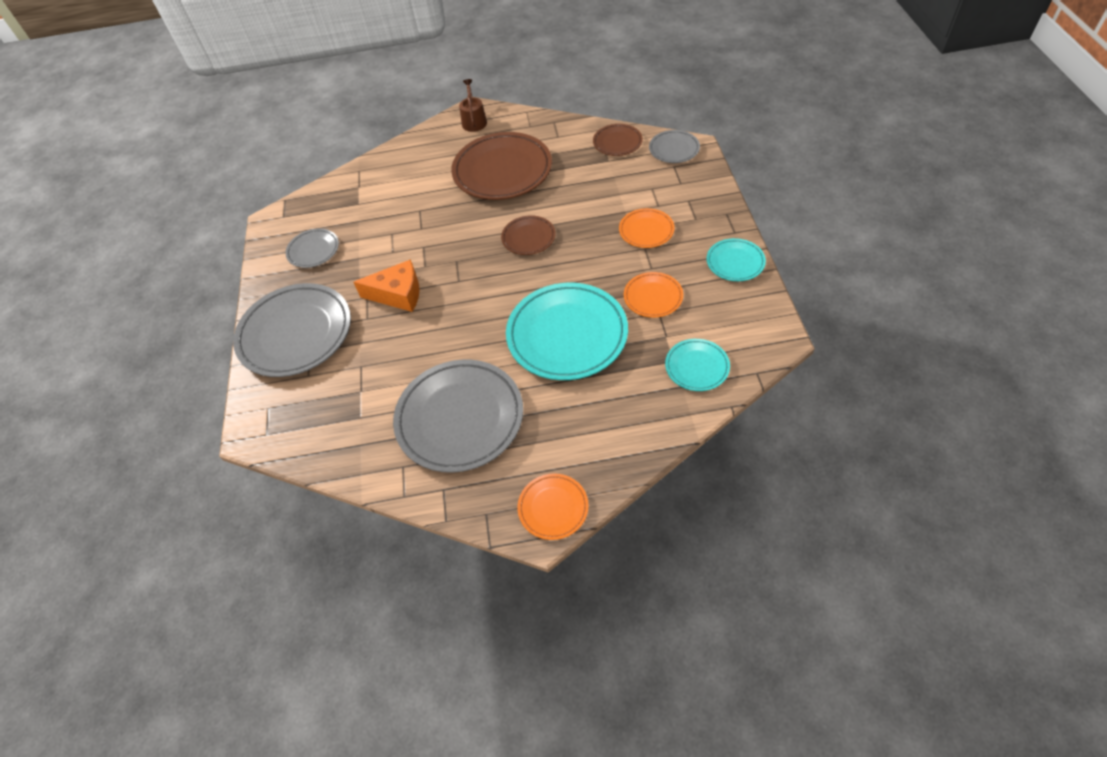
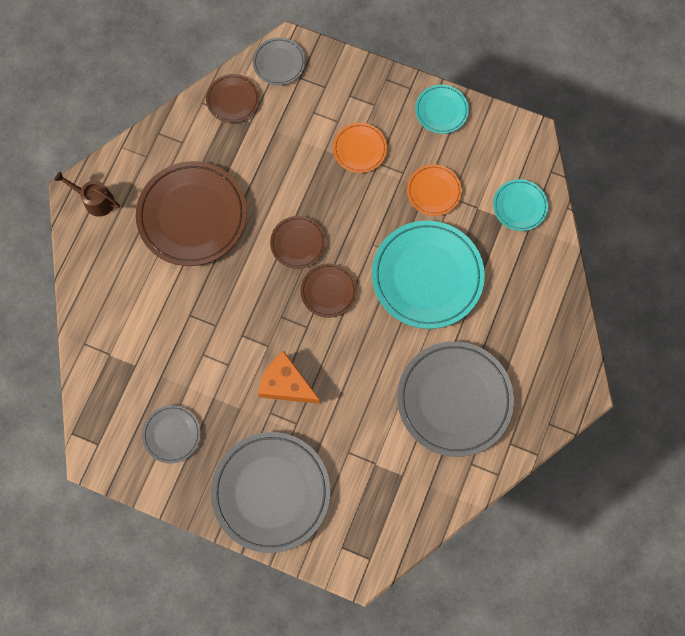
camera: 65 degrees left, 20 degrees up
(398, 294) = (286, 384): orange cheese -> orange cheese turned 90 degrees counterclockwise
(500, 277) = (328, 291): none -> brown plate
(553, 508) = (572, 375): orange plate -> none

